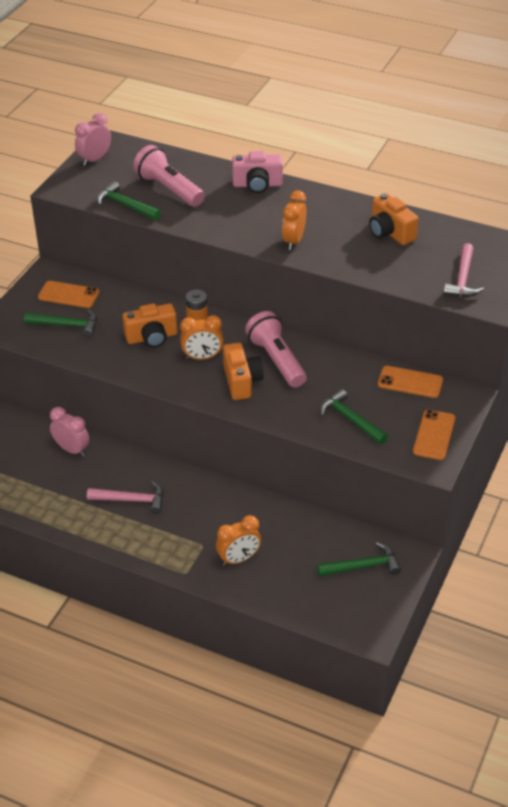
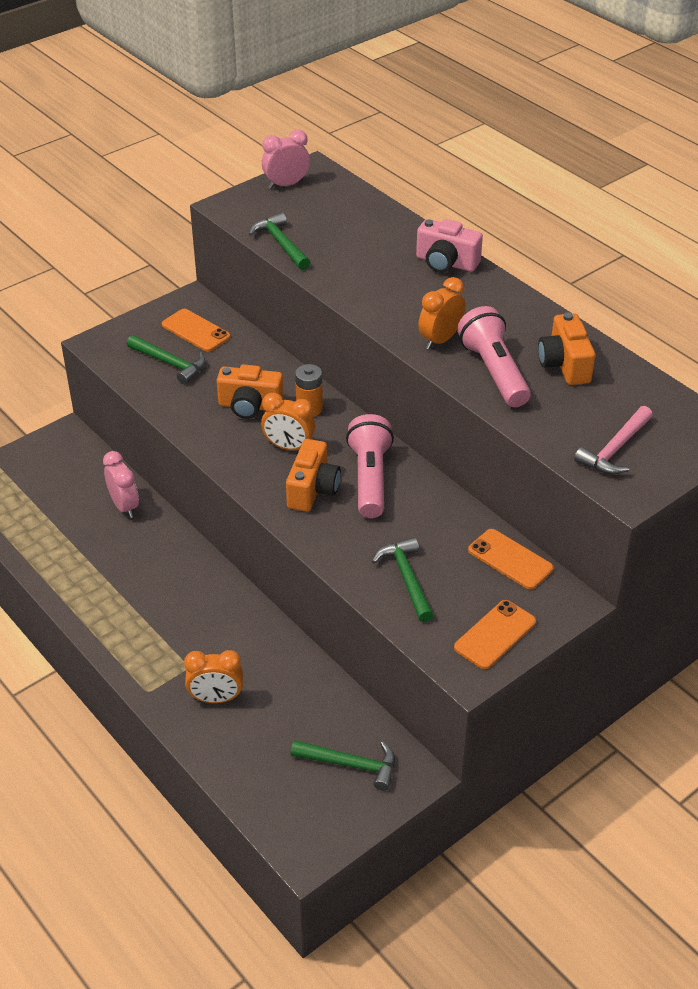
camera: 25 degrees right, 0 degrees up
(131, 500) = (147, 586): pink hammer -> none
(169, 189) = (342, 239): pink flashlight -> pink flashlight (494, 372)

